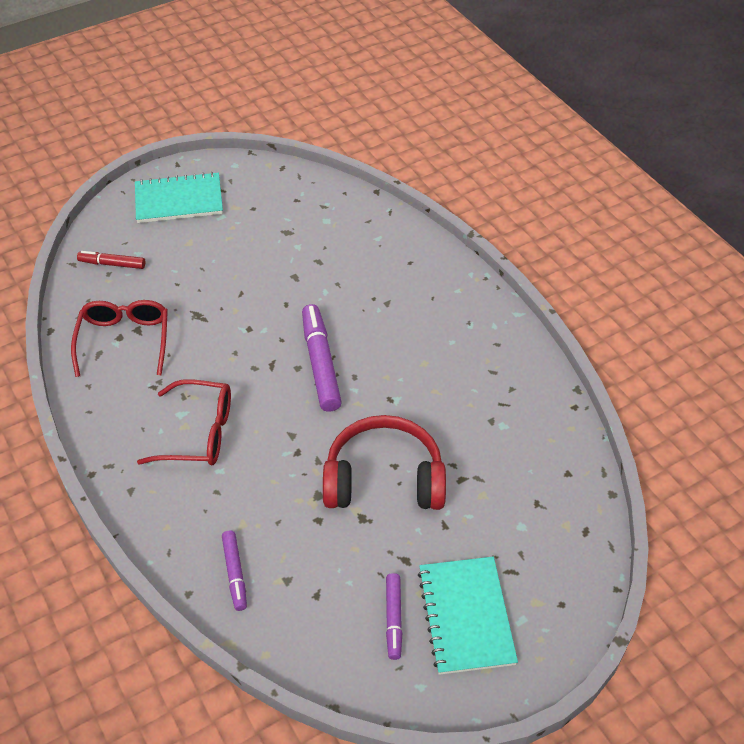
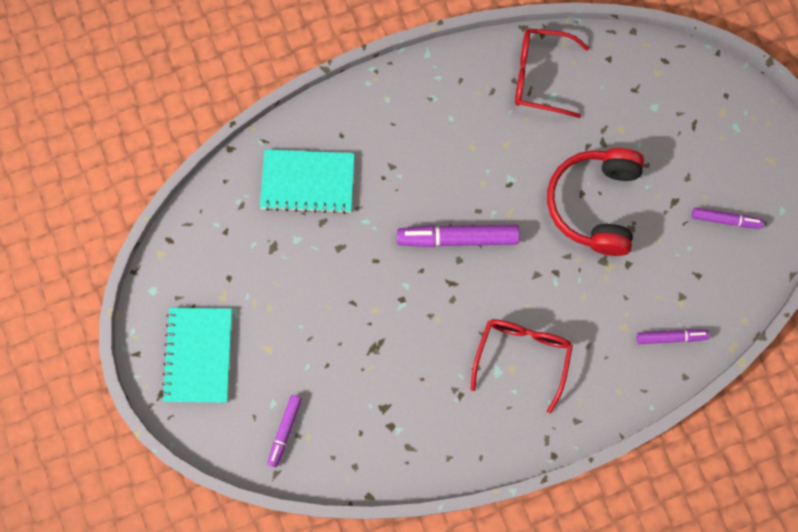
camera: 80 degrees left, 25 degrees up
(112, 264) = (285, 431): red marker -> purple marker
(124, 341) = (397, 421): red glasses -> red glasses (540, 77)
(466, 616) = (729, 166): turquoise notebook -> turquoise notebook (308, 182)

